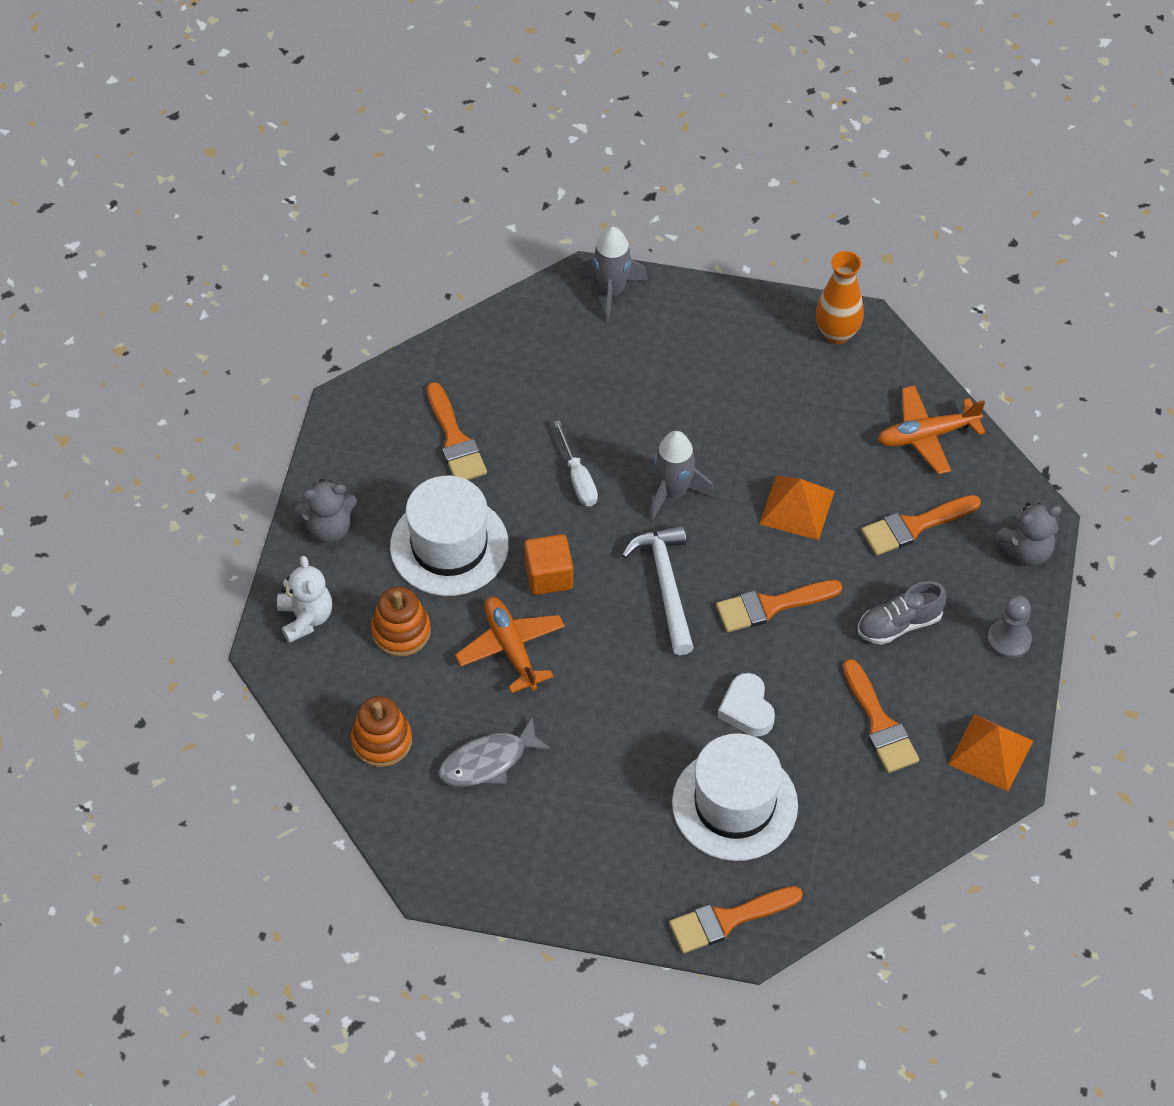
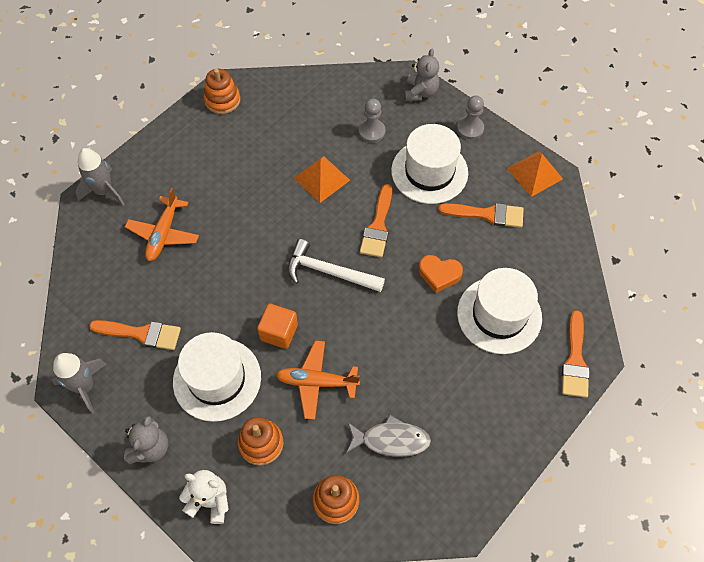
camera: 60 degrees left, 5 degrees up
(488, 761) = (391, 440): grey fish -> grey fish turned 90 degrees counterclockwise
(578, 478) = (221, 279): white screwdriver -> none
(673, 492) = (268, 234): grey rocket -> grey rocket (85, 386)
(747, 709) = (439, 274): white heart -> orange heart
(837, 333) = (222, 100): orange vase -> orange stacking toy
(899, 624) = (429, 171): grey shoe -> white hat
(914, 526) = (372, 132): orange brush -> grey pawn
(926, 435) = (318, 96): orange plane -> orange plane (163, 234)

